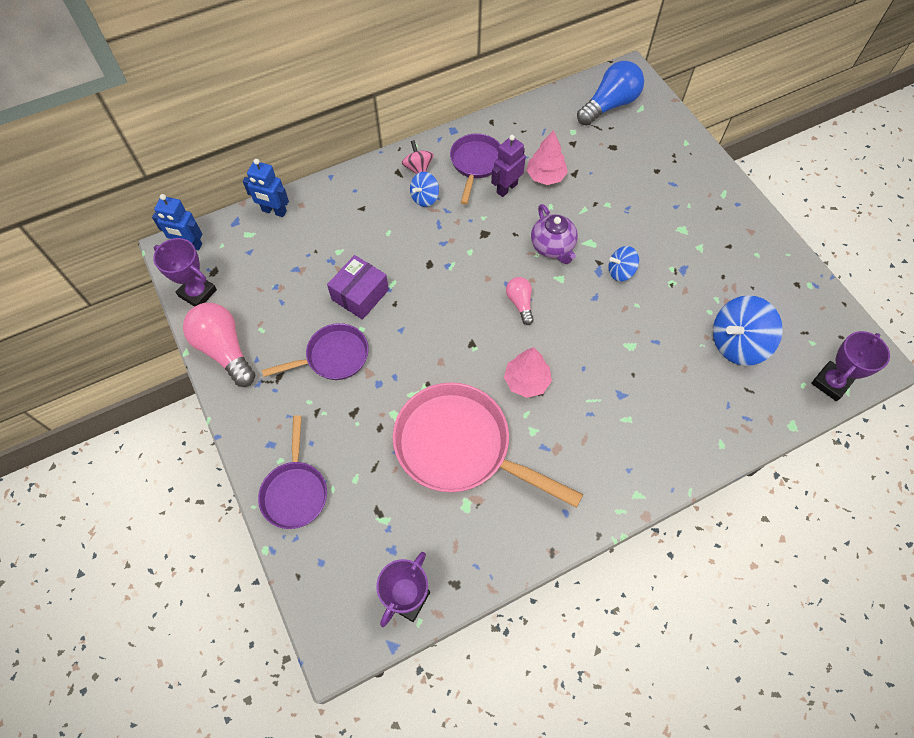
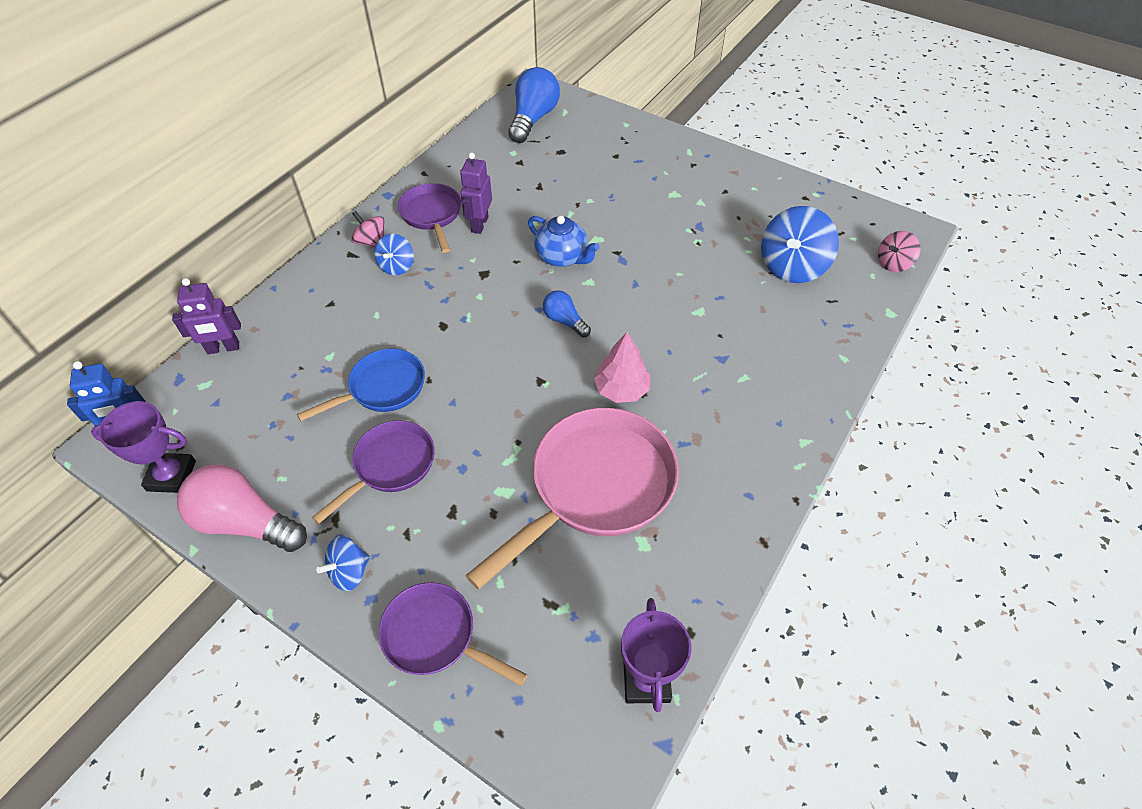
camera: 30 degrees left, 10 degrees down
(274, 211) = (223, 348): blue robot -> purple robot
(295, 491) = (435, 636): purple pan -> purple pan turned 150 degrees clockwise
(360, 295) = (382, 388): purple box -> blue pan
(460, 446) = (596, 487): pink pan -> pink pan turned 135 degrees clockwise
(520, 303) = (564, 321): pink light bulb -> blue light bulb
(545, 176) = (512, 199): pink tree -> none
(552, 247) = (562, 257): purple teapot -> blue teapot
(620, 271) = (643, 251): blue spinning top -> blue spinning top (349, 572)
(831, 383) = (893, 263): purple trophy -> pink spinning top

